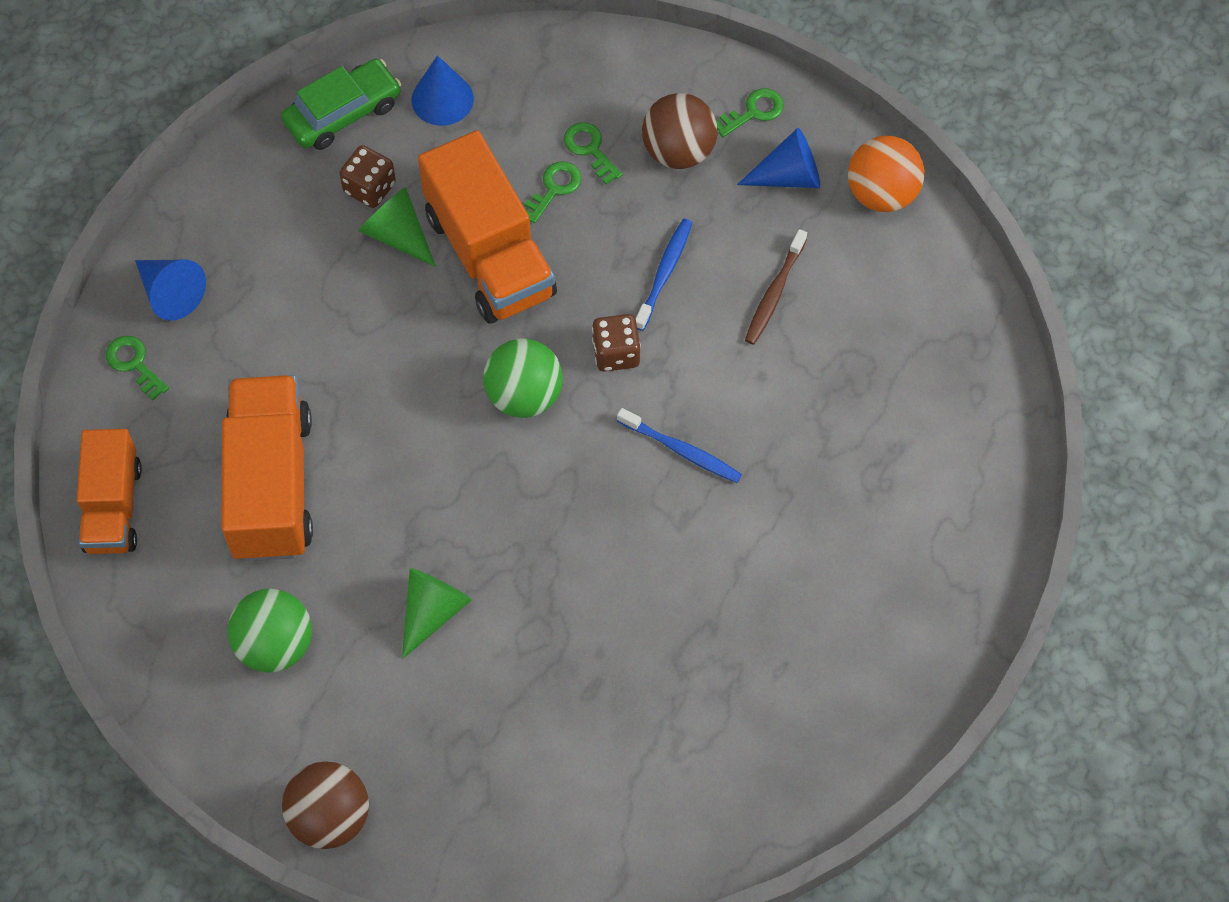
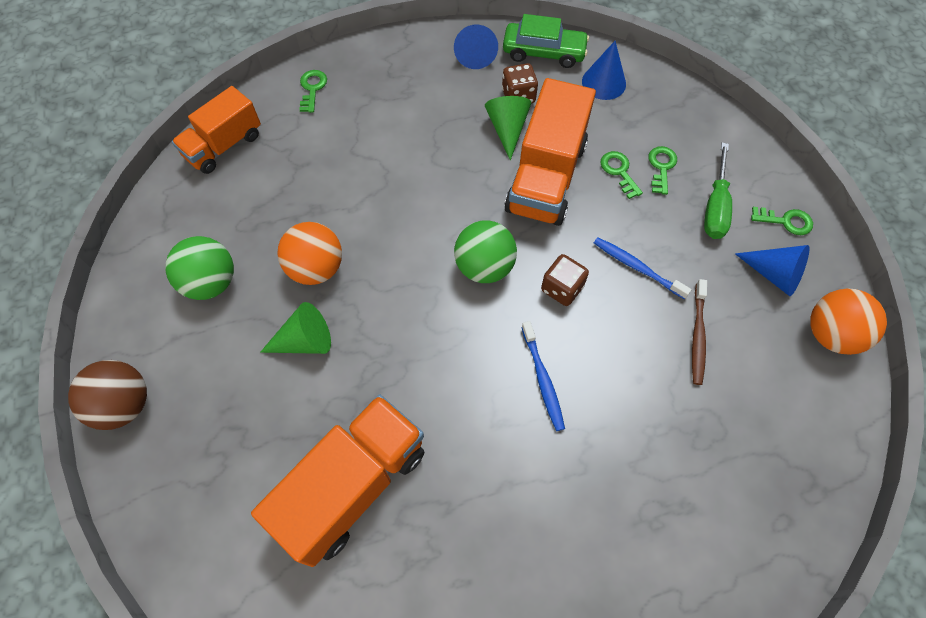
camera: 45 degrees right, 0 degrees up
(170, 293) = (366, 70): blue cone -> blue cone (475, 53)
(271, 485) = (305, 199): orange truck -> orange truck (353, 486)
(364, 539) = (316, 268): none -> orange ball
(554, 188) = (619, 171): green key -> green key turned 105 degrees counterclockwise
(664, 273) = (637, 267): blue toothbrush -> blue toothbrush turned 120 degrees counterclockwise
(678, 151) = (715, 207): brown ball -> green screwdriver
(774, 293) = (697, 335): brown toothbrush -> brown toothbrush turned 60 degrees counterclockwise

